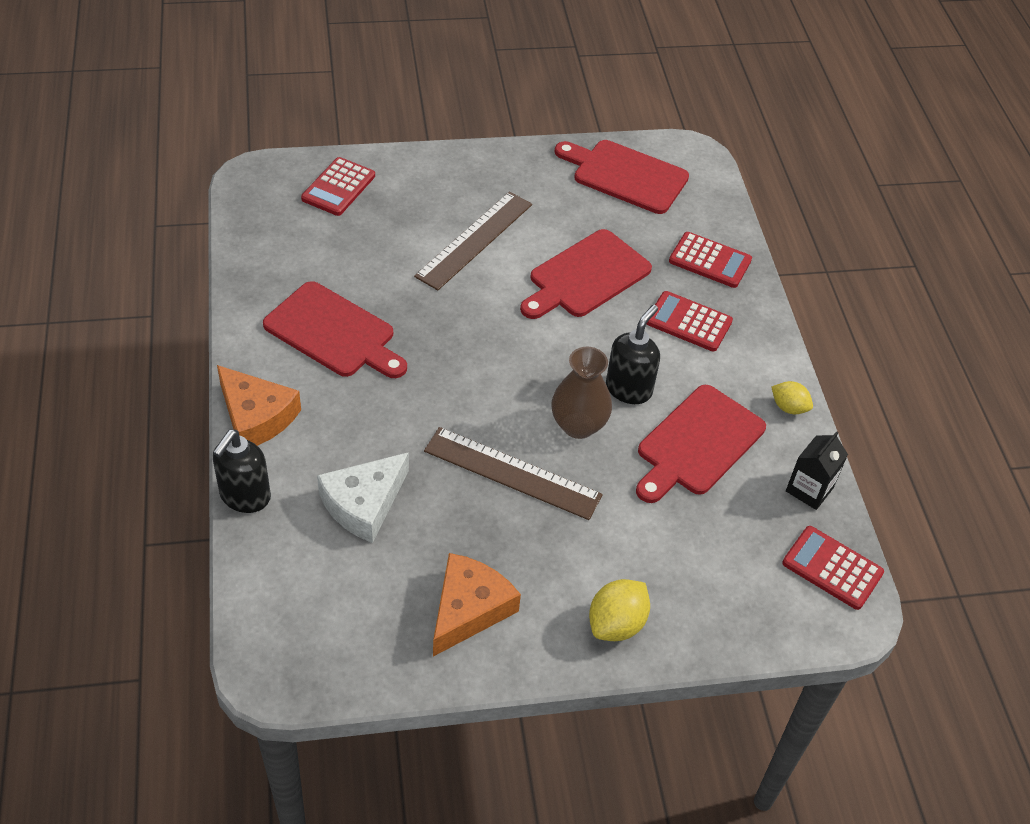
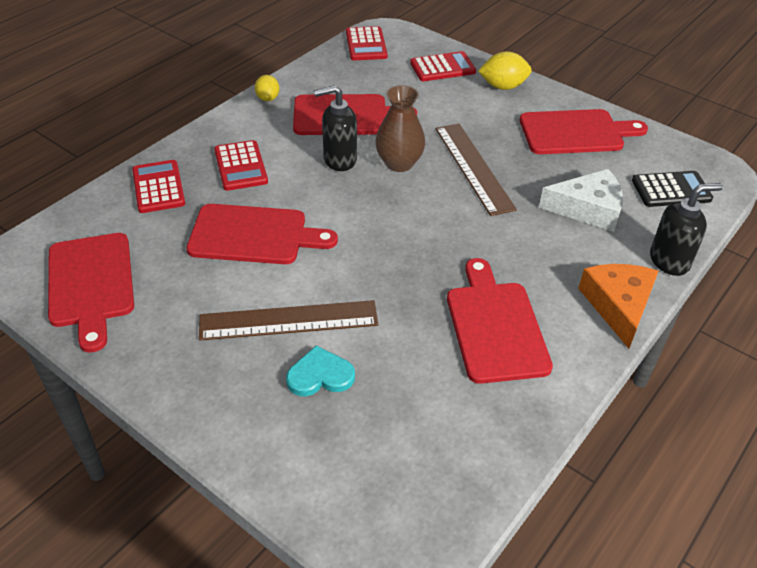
camera: 130 degrees left, 5 degrees down
(304, 596) = (671, 190): none -> black calculator
(338, 187) = (334, 469): red calculator -> red calculator (442, 67)
(410, 224) = (320, 375): none -> turquoise heart
(469, 609) = (576, 132): orange cheese -> red cutting board
(809, 489) = (323, 69): black carton -> none

